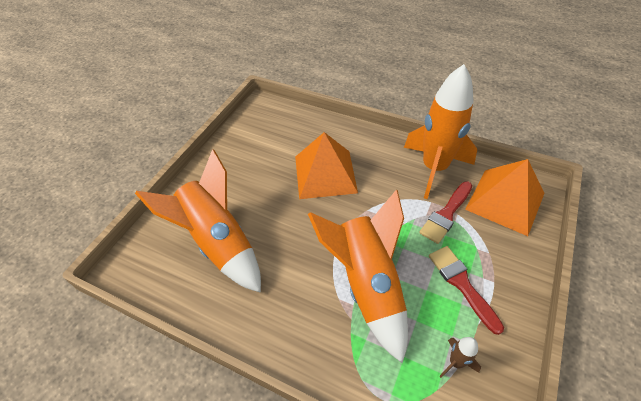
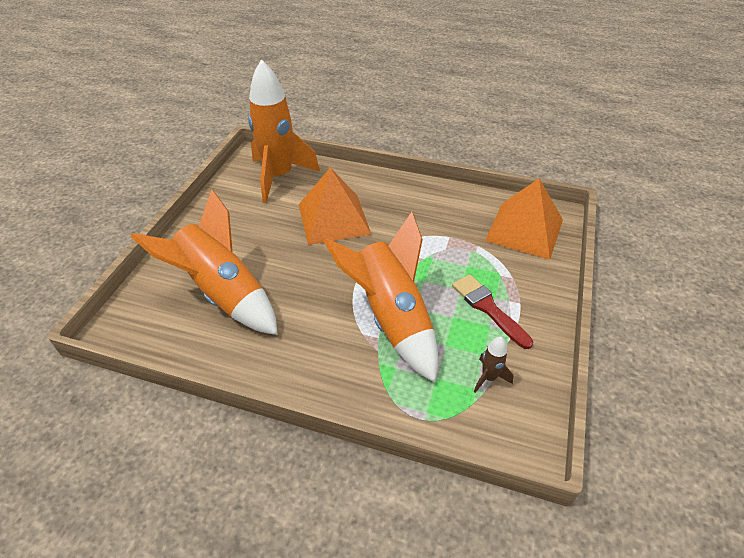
camera: 10 degrees left, 5 degrees down
(434, 168) = (449, 205): orange rocket -> orange rocket (279, 177)
(446, 214) = (466, 247): red brush -> none

